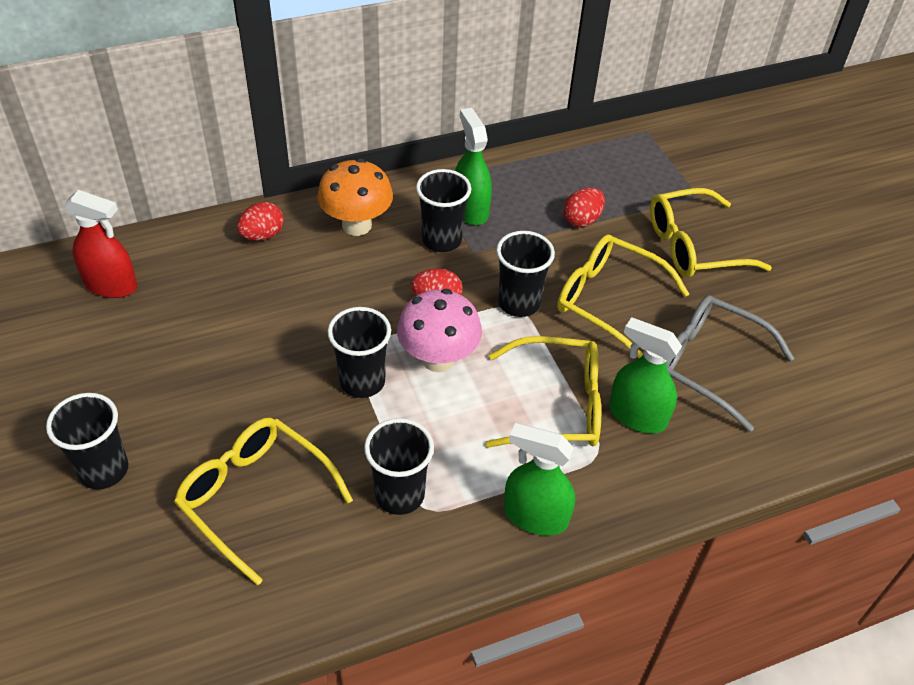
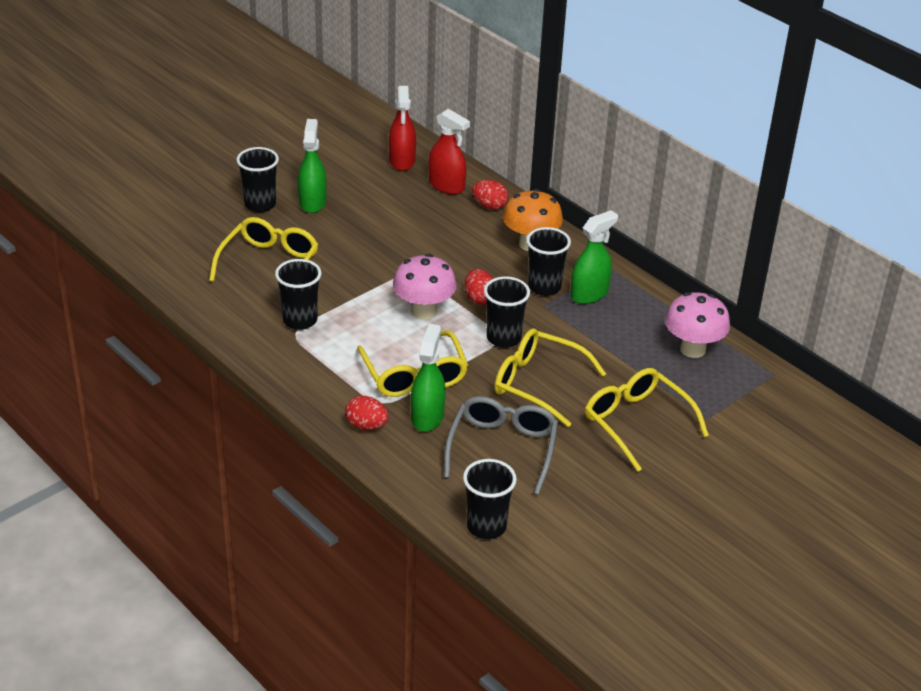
camera: 70 degrees right, 10 degrees down
(195, 260) = (446, 186): none -> red spray bottle
(362, 382) = (383, 283): black cup -> black cup (486, 526)
(535, 516) = (312, 382): green spray bottle -> green spray bottle (312, 202)
(582, 220) = (622, 354): red egg -> red egg (366, 426)
(592, 169) = (692, 349): none -> pink mushroom
(608, 300) = (538, 383): yellow glasses -> yellow glasses turned 75 degrees counterclockwise

